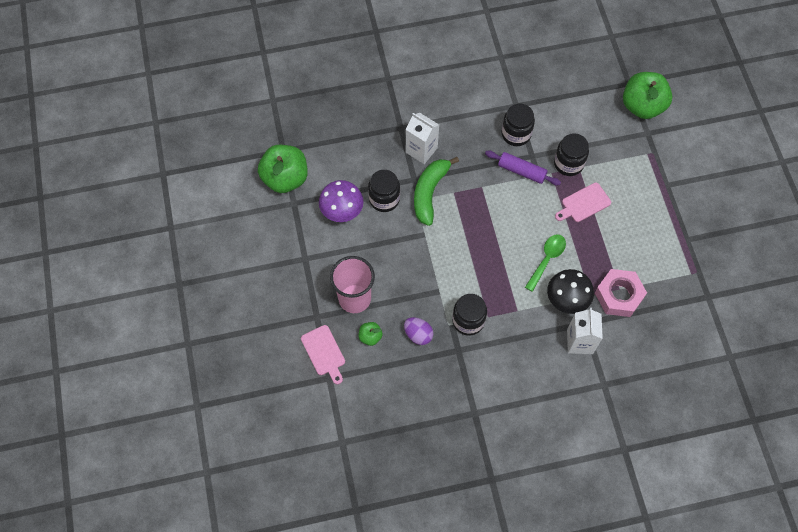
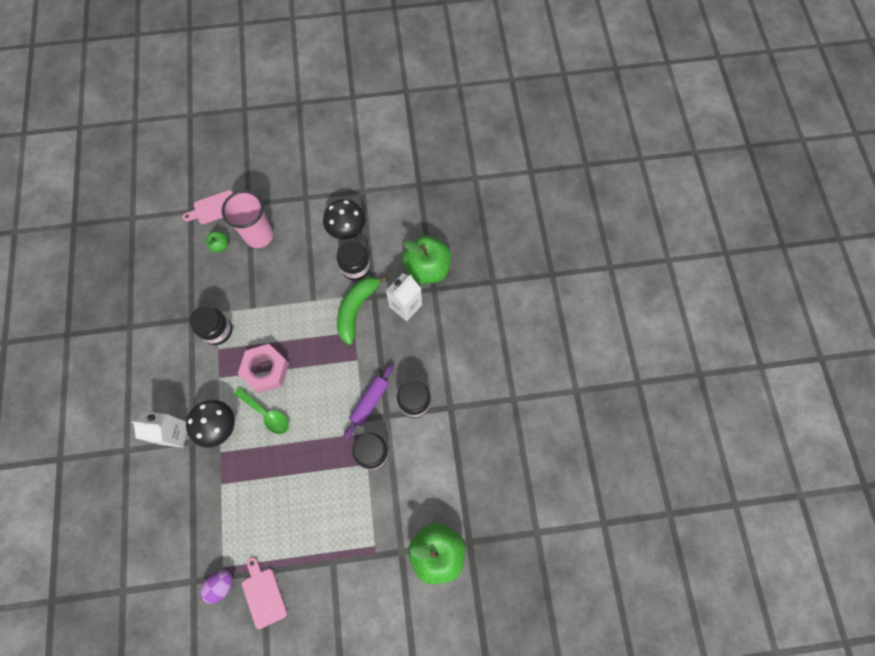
camera: 95 degrees right, 5 degrees up
(285, 178) = (389, 185): green apple -> green apple (427, 269)
(342, 212) = (347, 230): purple mushroom -> black mushroom
(418, 334) = (213, 285): purple egg -> purple egg (221, 585)
(429, 193) = (357, 309): green banana -> green banana turned 90 degrees counterclockwise
(584, 203) = (323, 462): pink cutting board -> pink cutting board (263, 595)
(618, 295) = (213, 481): pink nut -> pink nut (266, 370)

